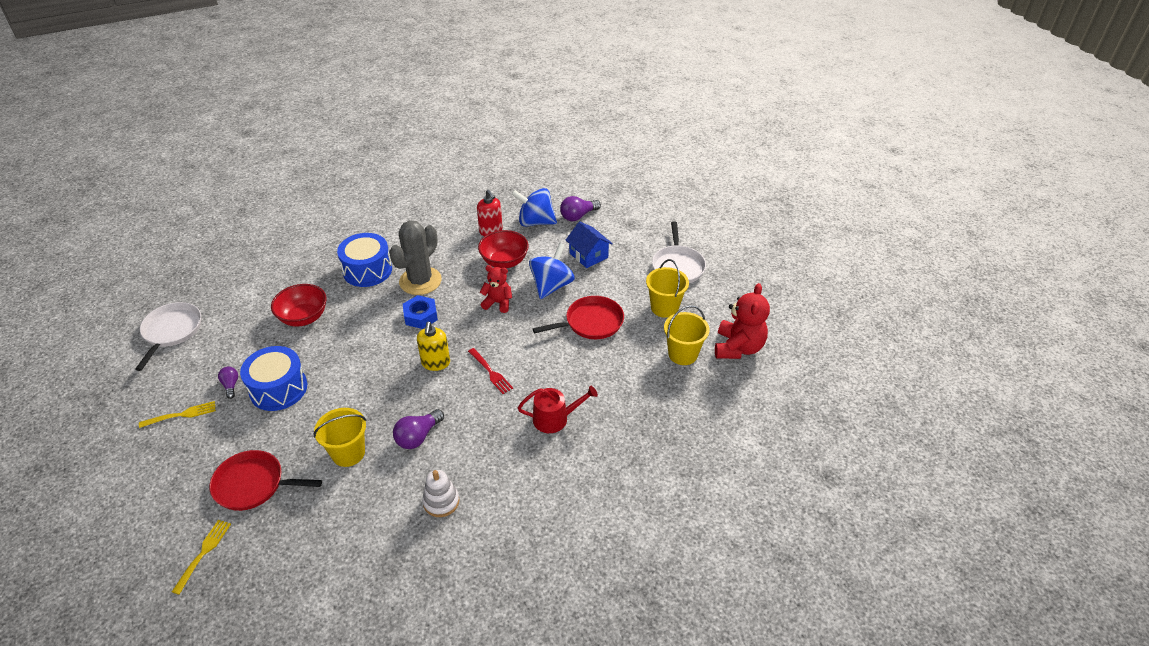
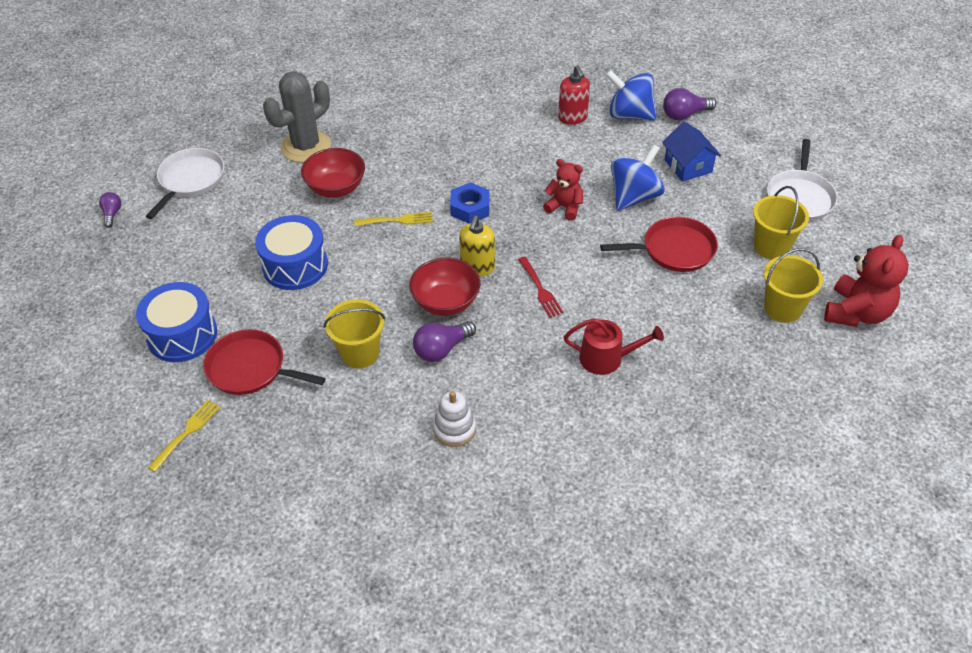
camera: 15 degrees right, 5 degrees up
(181, 415) = (186, 276): yellow fork -> yellow fork (396, 220)
(231, 385) = (244, 252): purple light bulb -> purple light bulb (112, 214)
(367, 270) = (418, 144): blue drum -> blue drum (182, 335)
(420, 281) = (477, 166): grey cactus -> grey cactus (306, 146)
(504, 261) = (582, 158): red bowl -> red bowl (446, 302)

